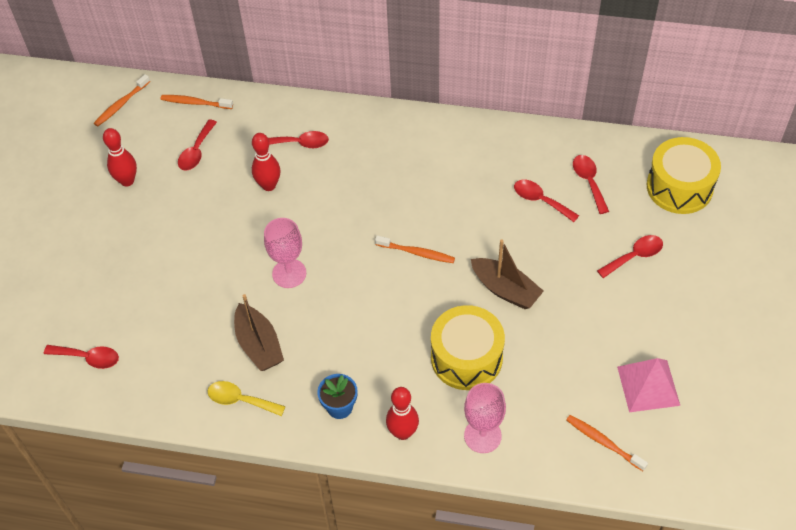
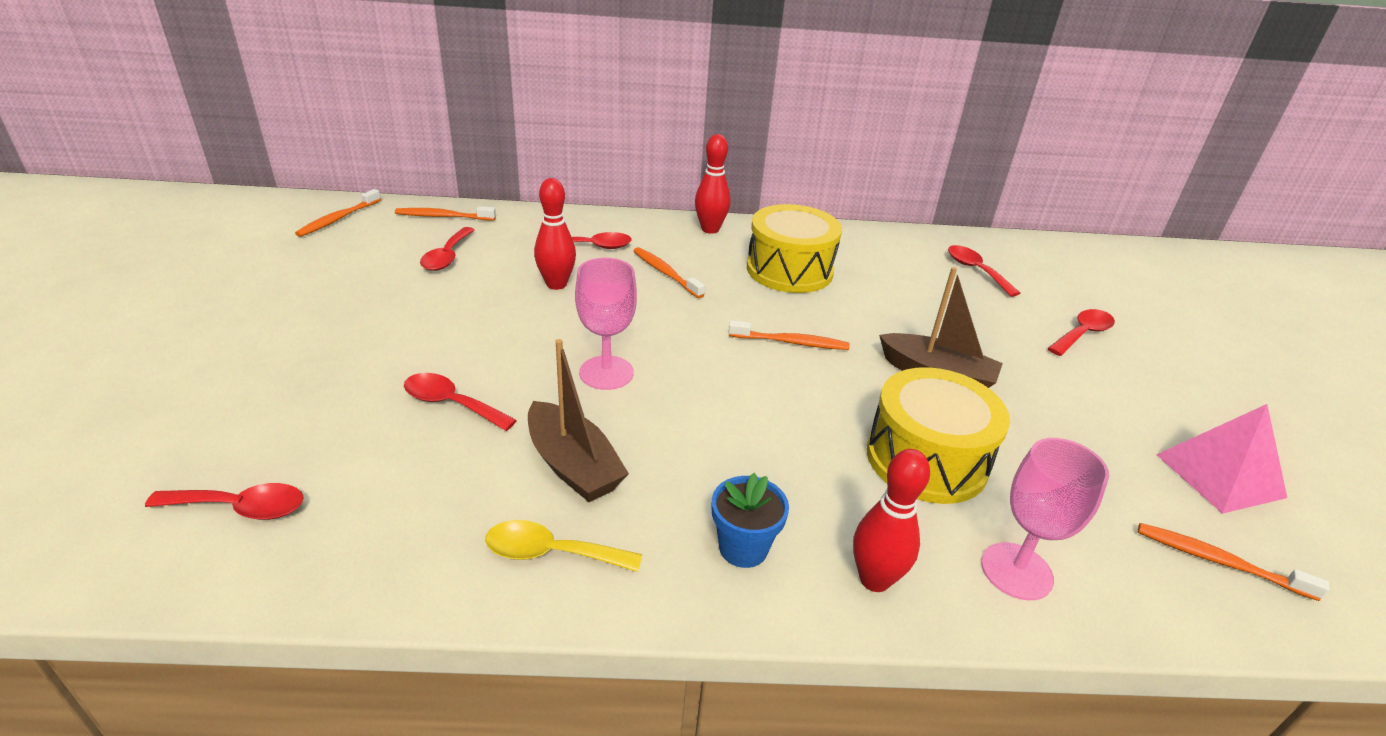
camera: 15 degrees left, 20 degrees down
(127, 181) = (341, 285): red bowling pin -> red bowling pin (710, 229)
(348, 176) = (665, 273): none -> orange toothbrush
(540, 200) = (927, 288): red spoon -> red spoon (451, 403)
(679, 187) = (1084, 272): yellow drum -> yellow drum (789, 270)

